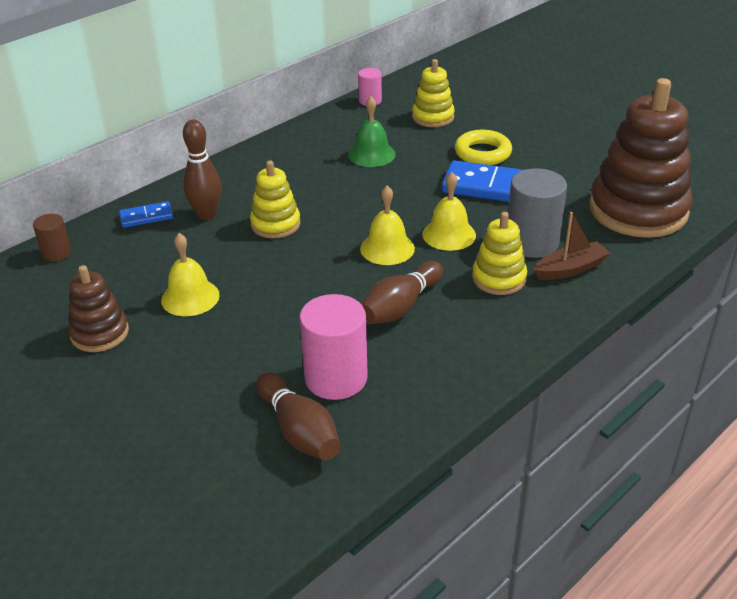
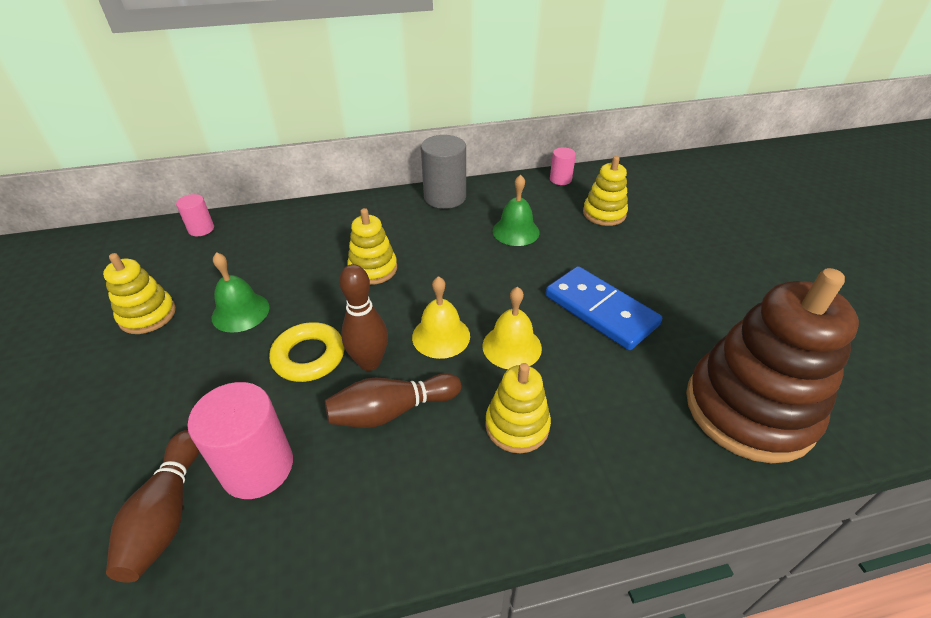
camera: 30 degrees right, 5 degrees up
(56, 253) = (201, 229): brown cylinder -> pink cylinder
(100, 333) = (147, 315): brown stacking toy -> yellow stacking toy
(146, 217) = (289, 222): blue domino -> none
(190, 297) = (240, 312): yellow bell -> green bell
(206, 214) = (332, 237): brown bowling pin -> brown bowling pin (370, 362)
(482, 153) = (622, 268): yellow ring -> yellow ring (309, 356)
(532, 242) = (589, 396): grey cylinder -> grey cylinder (445, 197)
(570, 269) = (606, 453): brown boat -> none

